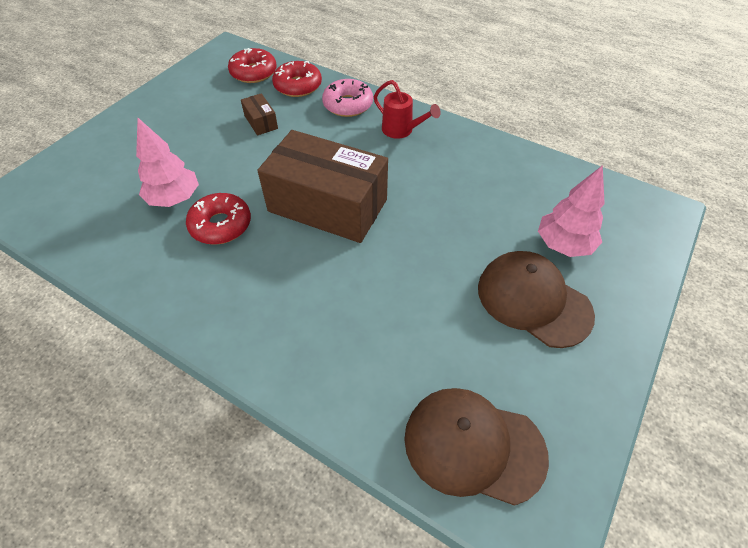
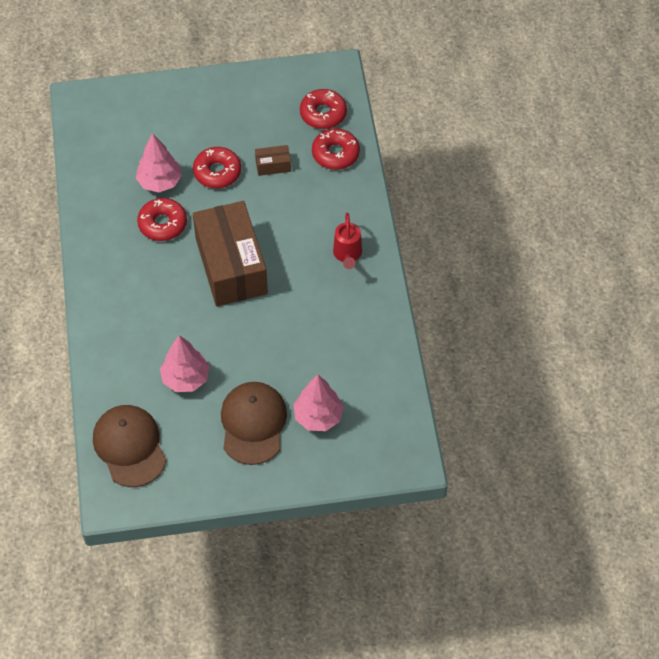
camera: 50 degrees right, 5 degrees up
(220, 156) = (217, 172): none -> red donut
(261, 122) = (273, 165): brown box -> brown box turned 60 degrees clockwise
(348, 105) = (344, 201): pink donut -> none
(424, 323) = (186, 378): none -> pink tree

